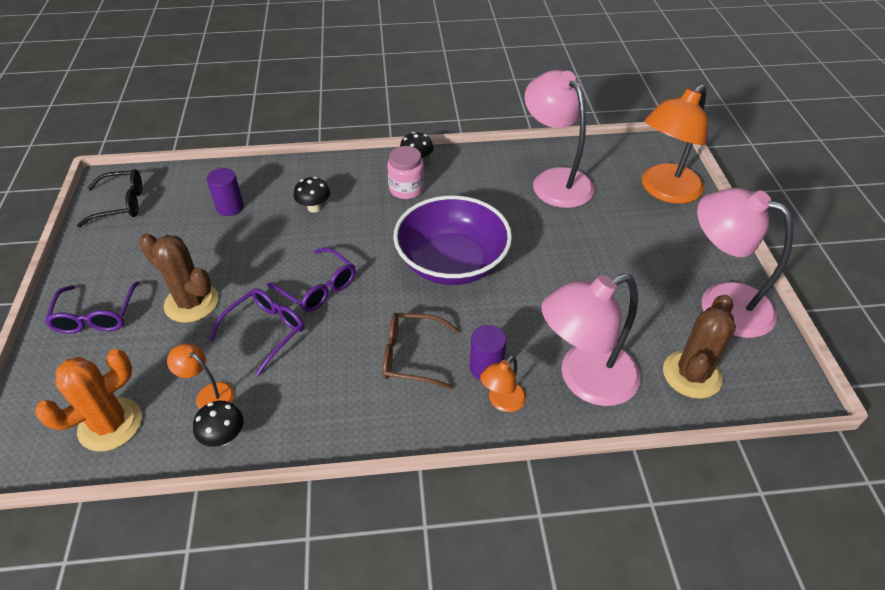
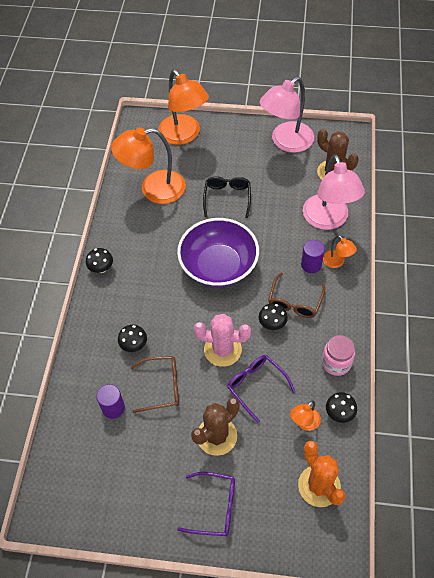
camera: 75 degrees left, 10 degrees up
(121, 204) = (79, 500): black glasses -> black glasses (227, 198)
(259, 241) = (162, 386): none -> brown glasses
(318, 288) = (222, 350): purple glasses -> pink cactus
(367, 334) = (272, 324): none -> black mushroom
(406, 189) = (132, 280): pink jar -> pink jar (336, 363)
(555, 180) = (153, 189): pink lamp -> orange lamp

